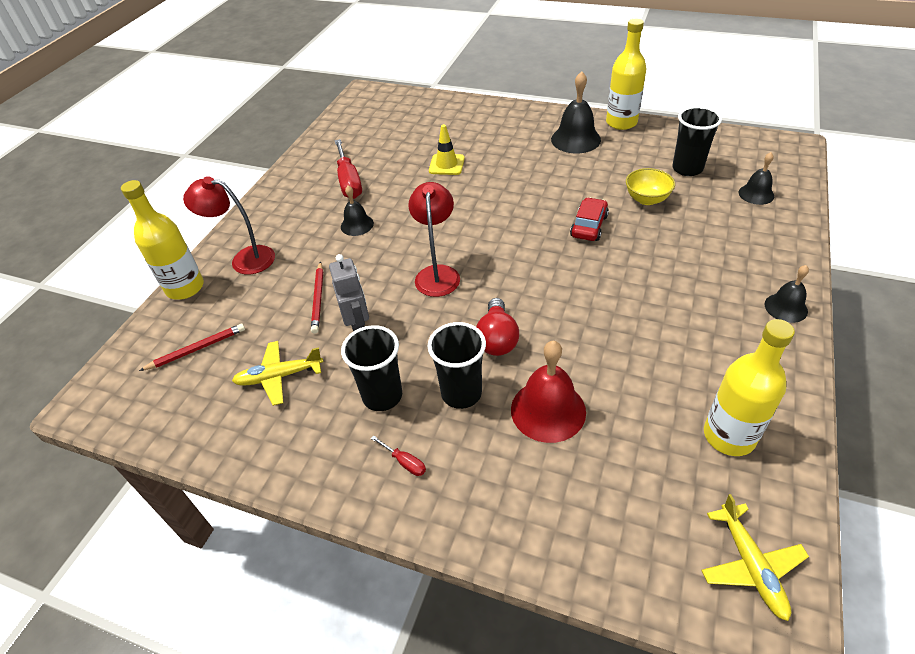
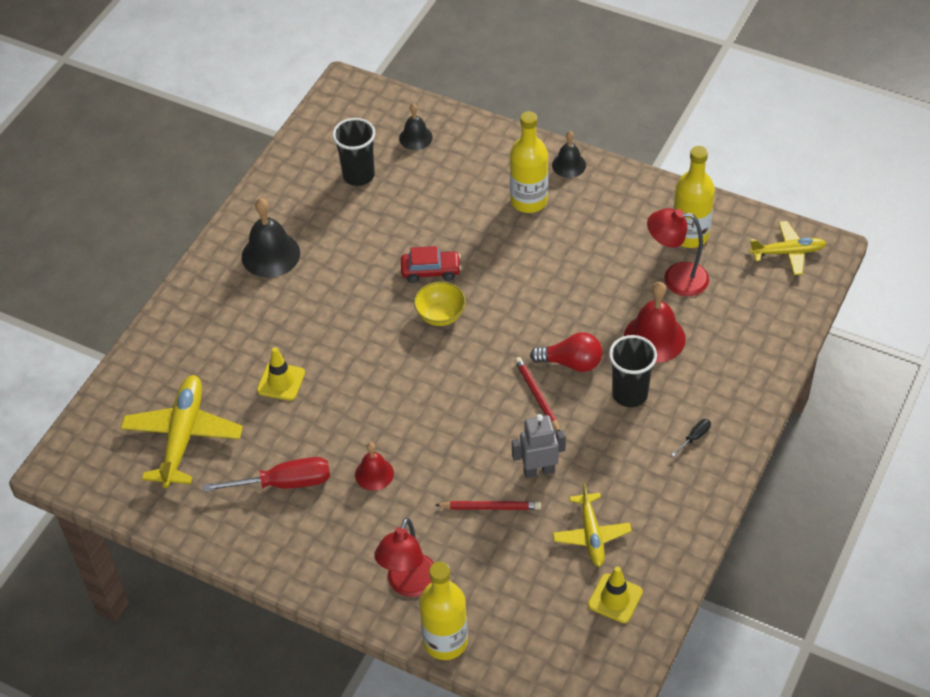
camera: 85 degrees left, 5 degrees up
(197, 349) = (544, 613): red pencil -> red pencil (537, 395)
(201, 403) = (615, 598): none -> yellow traffic cone
(357, 225) = (374, 474): black bell -> red bell
(382, 396) = (625, 452): black cup -> none
(391, 132) = (183, 437): none -> yellow plane
(404, 462) = (694, 437): red screwdriver -> black screwdriver
(437, 273) = (474, 402): red lamp -> red lamp (676, 278)
(589, 226) = (431, 271): red car -> red car turned 150 degrees clockwise
(621, 122) = (251, 208): yellow bottle -> yellow bottle (529, 201)
(646, 199) = (400, 218): yellow bowl -> yellow bowl (440, 315)

